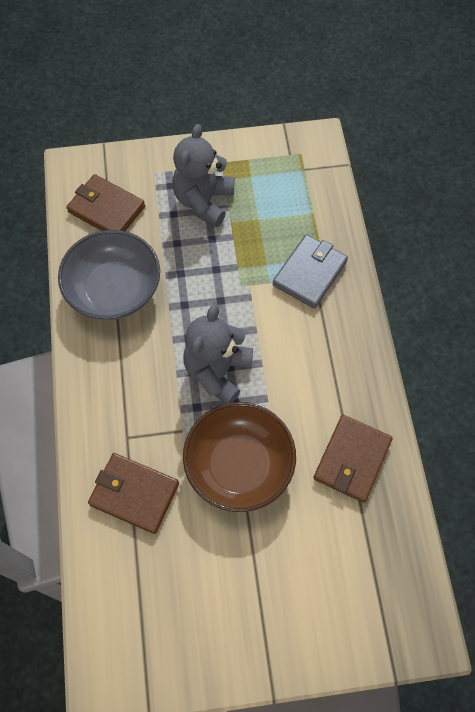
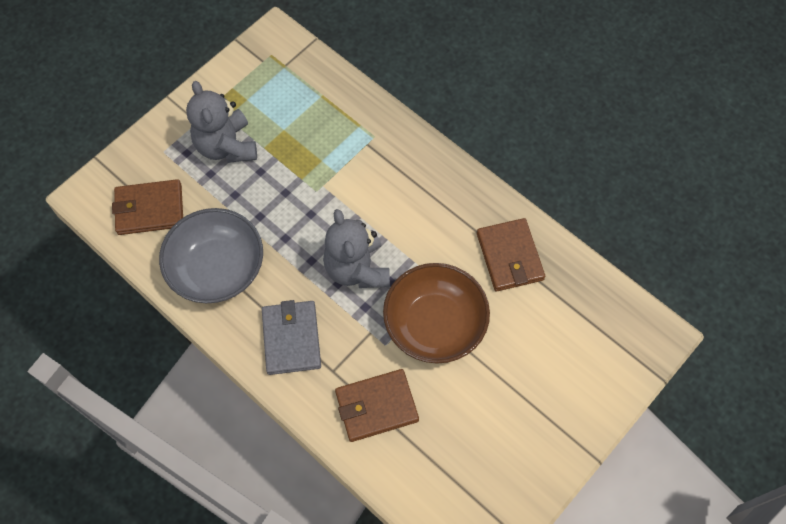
camera: 40 degrees left, 0 degrees up
(310, 273) = (361, 143): grey wallet -> grey wallet (291, 338)

